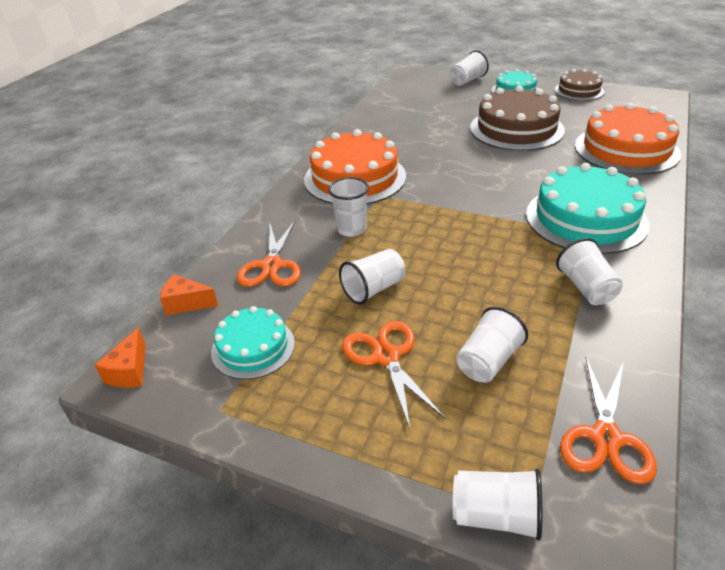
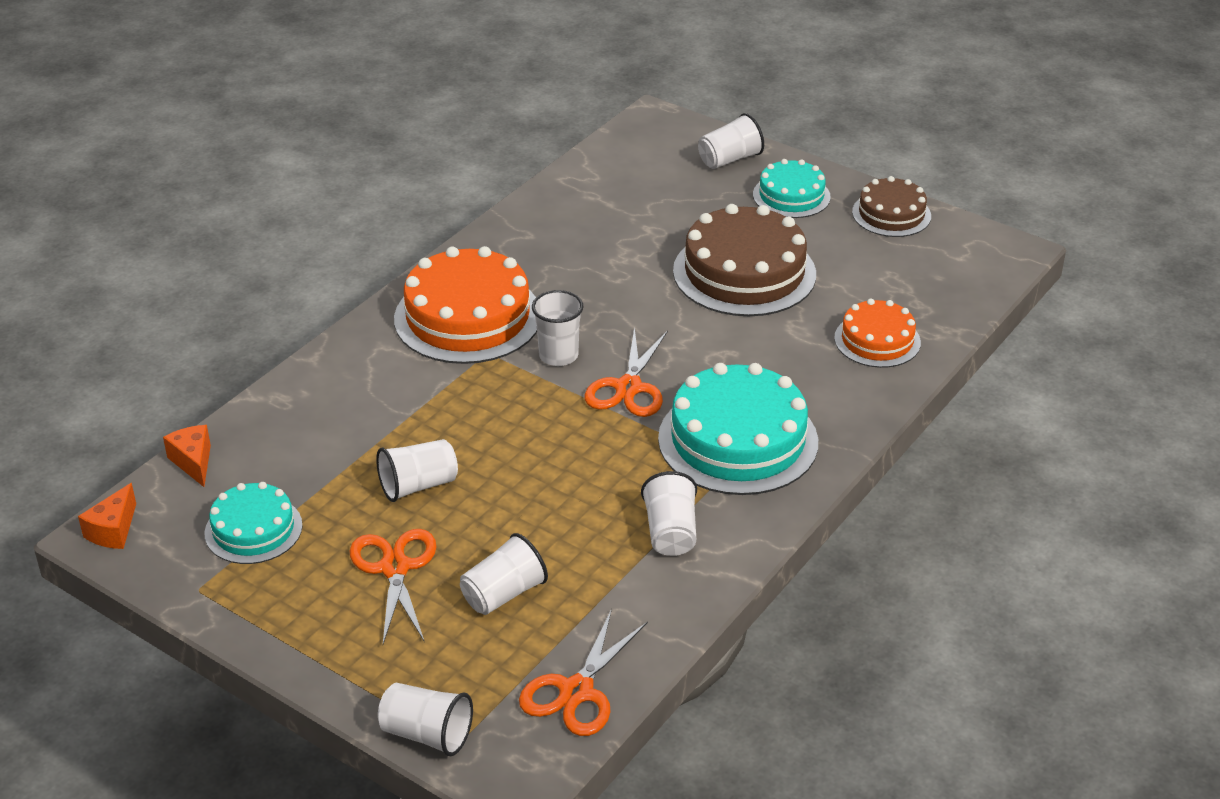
camera: 10 degrees right, 0 degrees up
(186, 303) = (193, 462): orange cheese -> orange cheese turned 45 degrees clockwise
(271, 266) = (308, 431): orange scissors -> orange scissors (628, 388)
(351, 229) = (427, 398): white cup -> white cup (558, 355)
(626, 149) = (877, 340): orange cake -> orange cake, size x0.57

